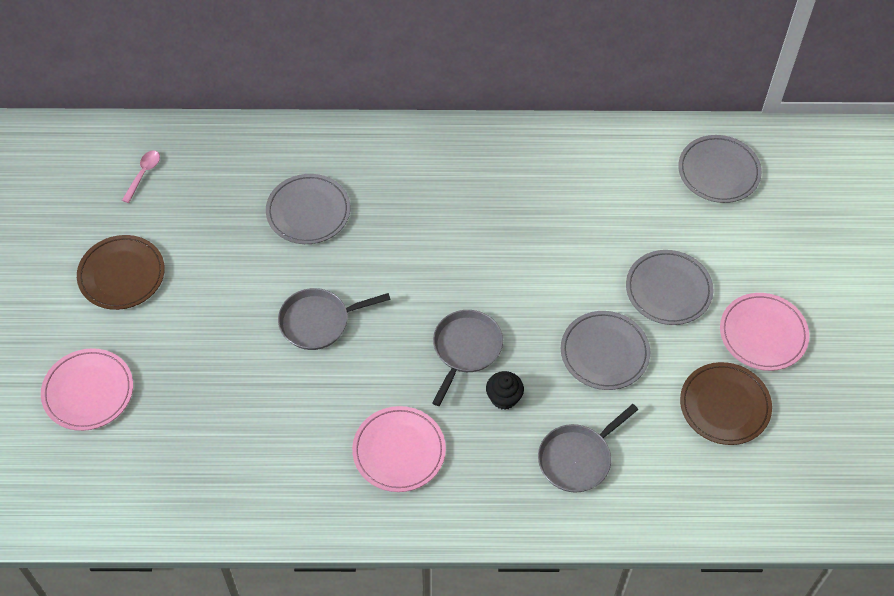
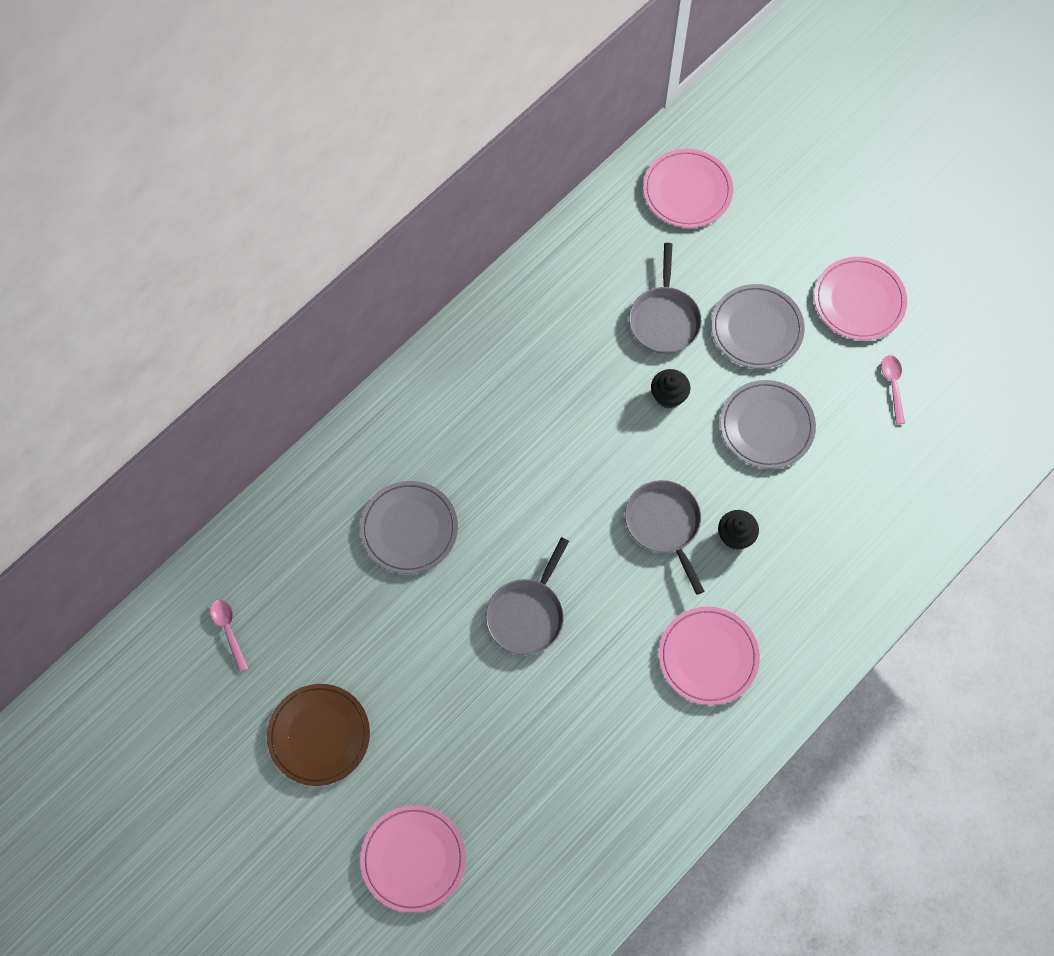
camera: 45 degrees left, 10 degrees up
(560, 278) = (668, 396): none -> black cupcake
(577, 458) = (839, 531): grey pan -> grey pan (664, 319)
(718, 171) = (687, 191): grey plate -> pink plate
(724, 405) = (893, 386): brown plate -> pink spoon

